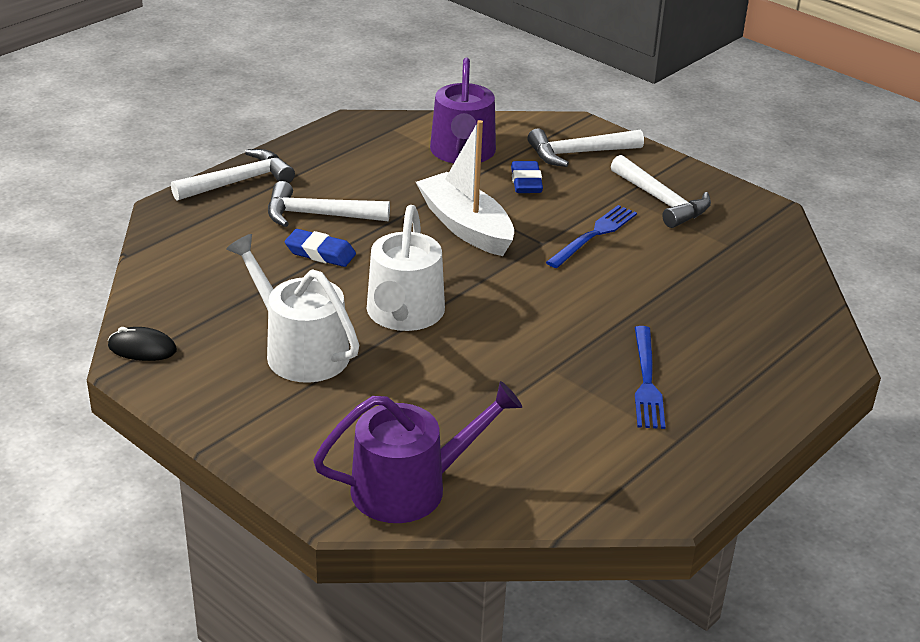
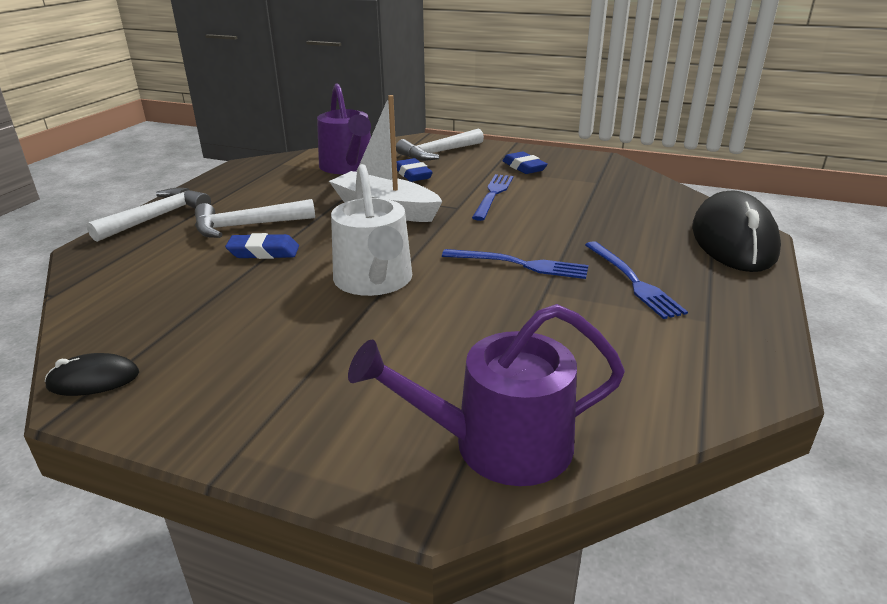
camera: 20 degrees left, 5 degrees down
(300, 351) = (286, 336): white watering can -> none
(410, 487) = (498, 444): purple watering can -> purple watering can turned 150 degrees counterclockwise
(552, 332) = (519, 264): none -> blue fork
(662, 201) = (524, 167): white hammer -> blue eraser
(802, 363) = (733, 240): none -> black mouse

